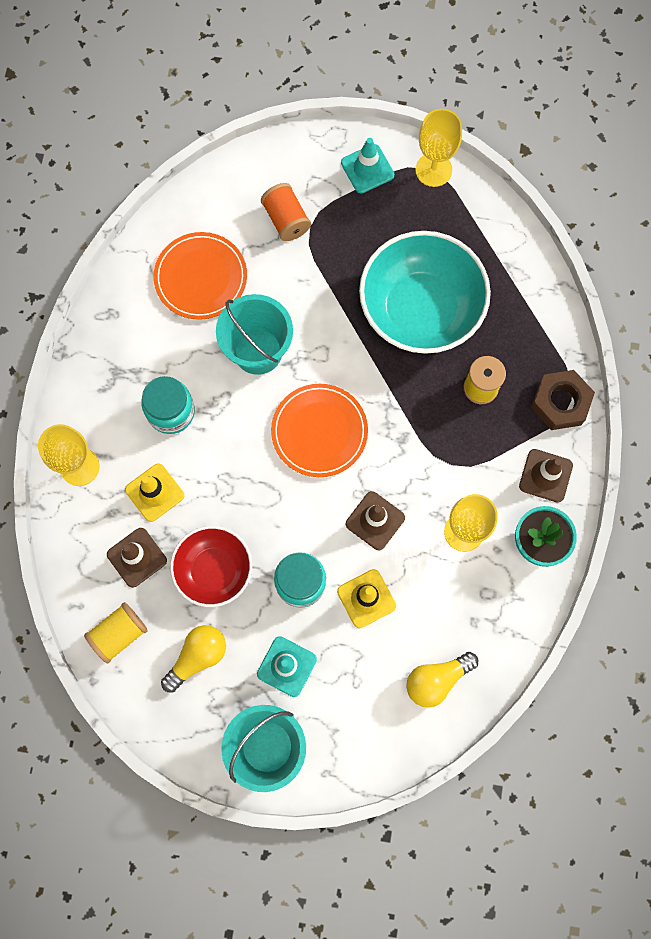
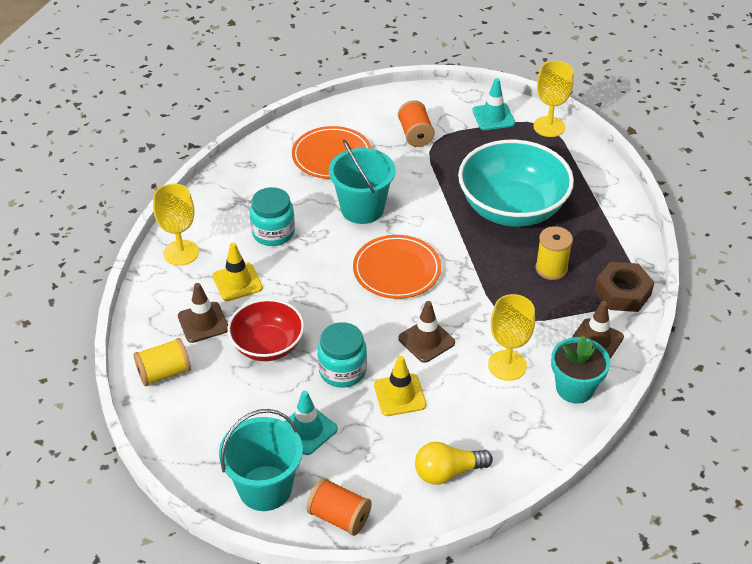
camera: 15 degrees right, 30 degrees down
(197, 657) = (227, 405): yellow light bulb -> none
(347, 760) = (339, 517): none -> orange spool

